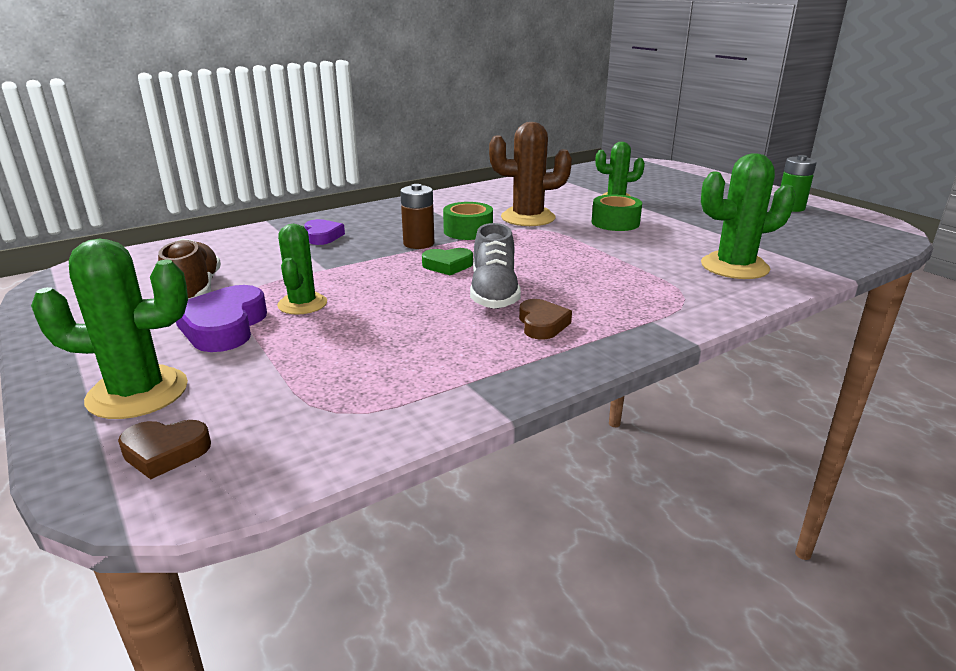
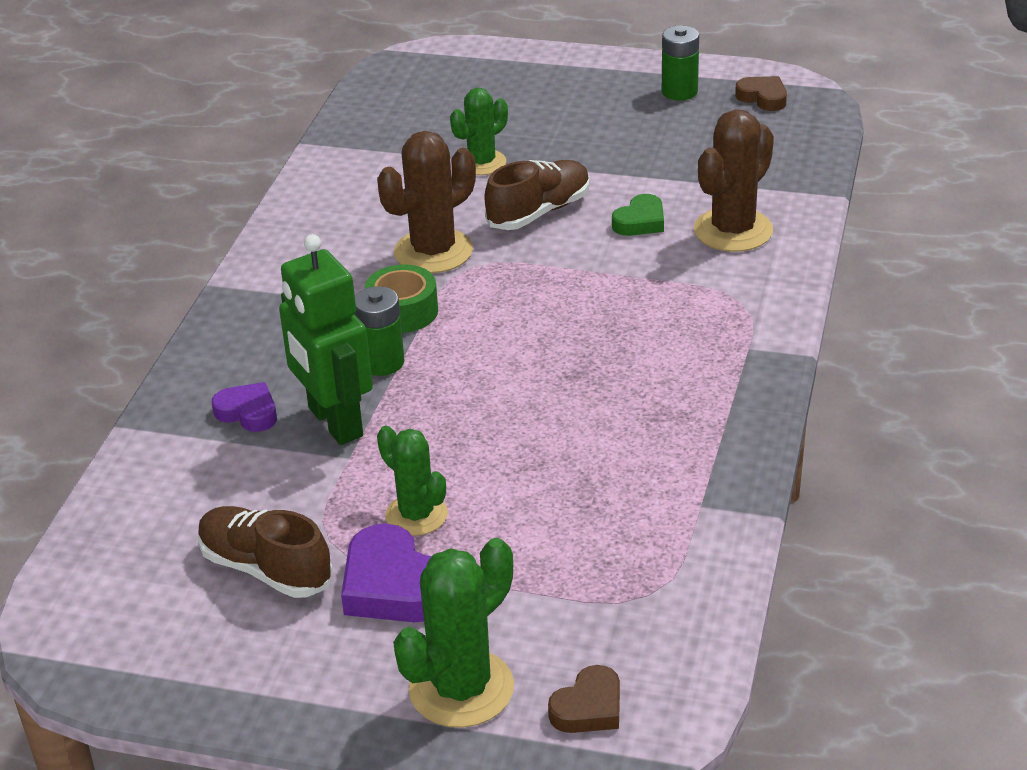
camera: 40 degrees left, 10 degrees up
(349, 254) = (334, 422): none -> green robot
(419, 243) = (382, 362): brown battery -> green battery
(448, 265) = (469, 379): green heart -> green heart (640, 221)
(494, 293) = (573, 392): grey shoe -> none
(542, 324) = (669, 406): brown heart -> brown heart (763, 97)
(615, 223) = (539, 212): green tape -> brown shoe
(734, 267) = (733, 230): green cactus -> brown cactus

